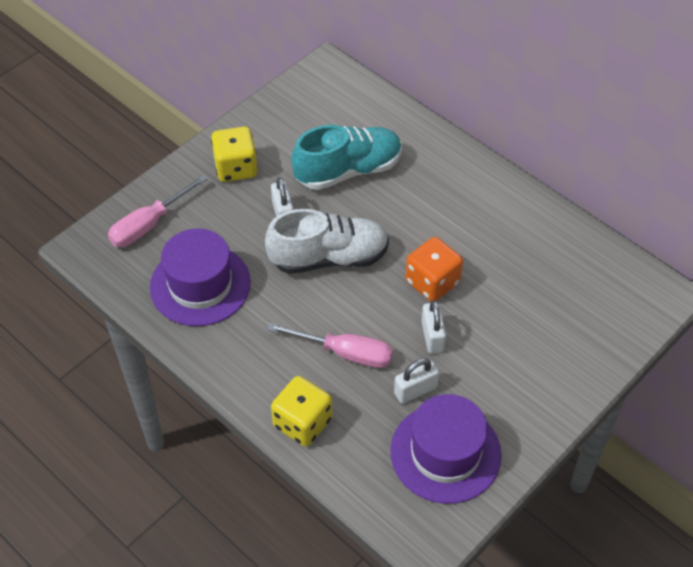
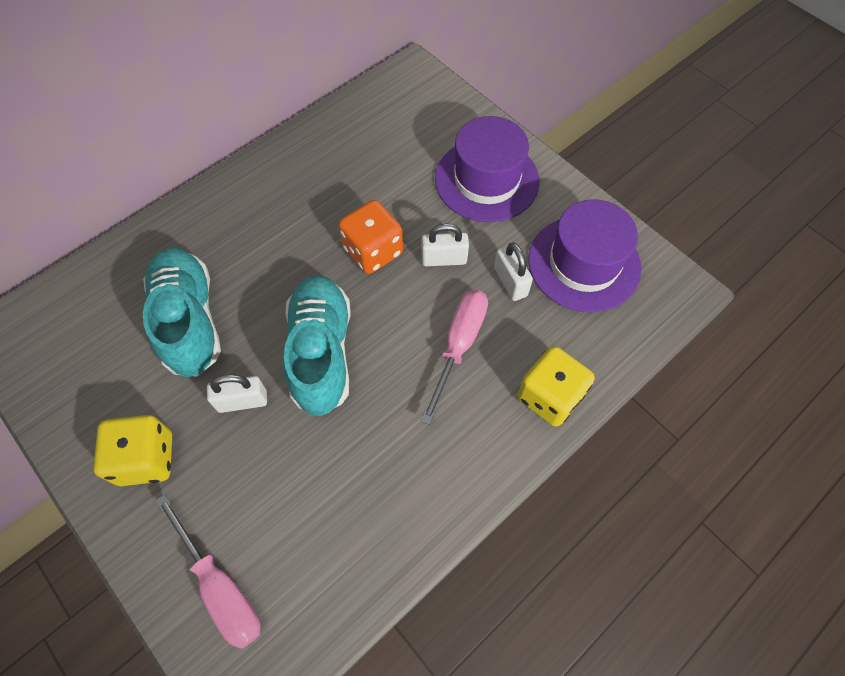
camera: 85 degrees left, 10 degrees up
(200, 285) = (339, 511): purple hat -> purple hat (486, 180)
(329, 258) = (321, 352): white shoe -> turquoise shoe

